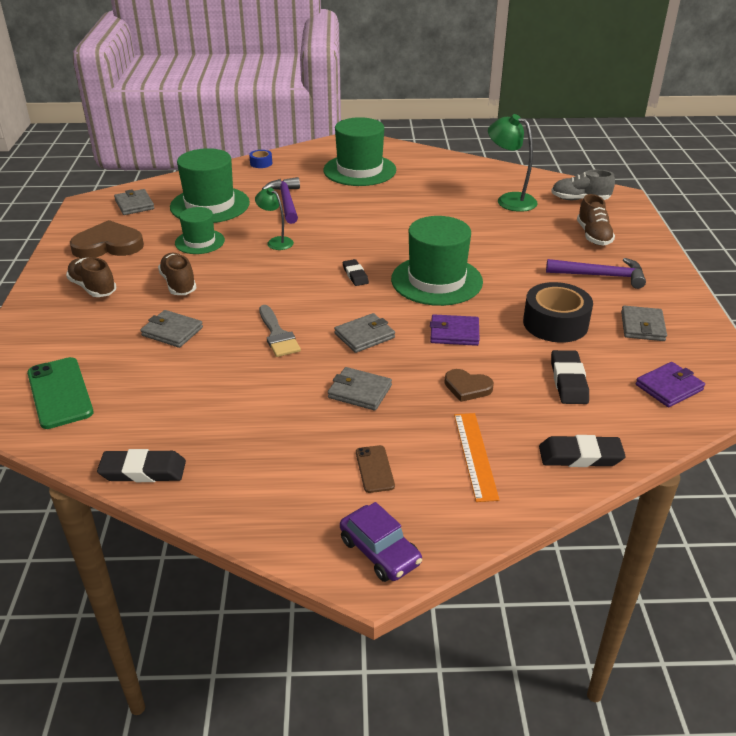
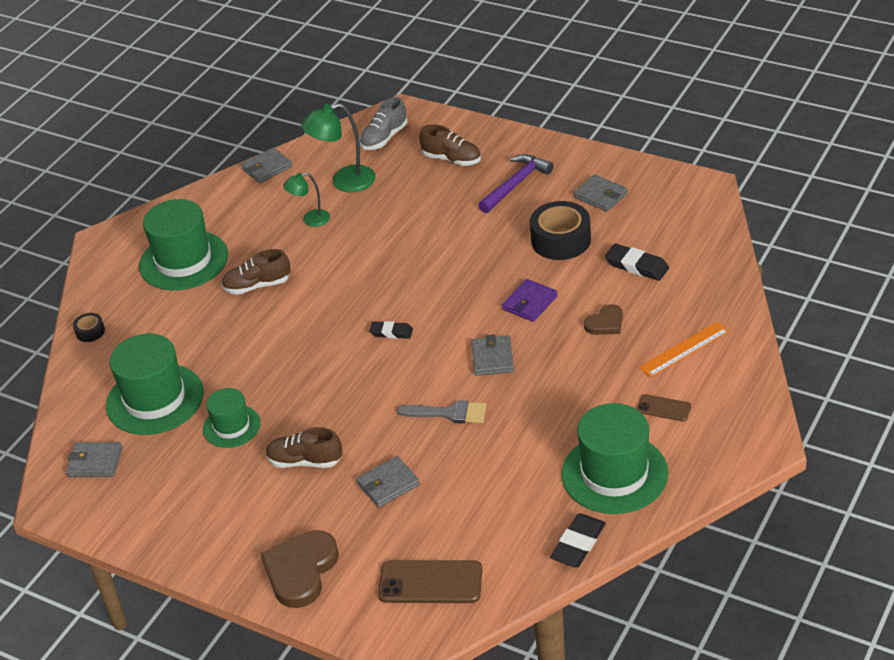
camera: 55 degrees left, 5 degrees up
(60, 393) = (430, 582): green phone -> brown phone
(93, 288) = (258, 529): brown shoe -> brown shoe (257, 286)
(108, 245) = (174, 502): brown heart -> brown heart (301, 571)
(261, 163) = (90, 332): blue tape -> black tape
(276, 242) = (282, 369): green lamp -> green lamp (310, 220)
(286, 202) = (203, 338): purple hammer -> none
(359, 392) = (567, 386): grey wallet -> grey wallet (267, 168)
(380, 551) = (746, 433): purple car -> none
(436, 280) = (443, 283): green hat -> green hat (614, 473)
(475, 455) = (684, 349): orange ruler -> orange ruler turned 60 degrees counterclockwise
(580, 456) = (719, 297): black eraser -> none
(669, 387) = (679, 219): purple wallet -> none

